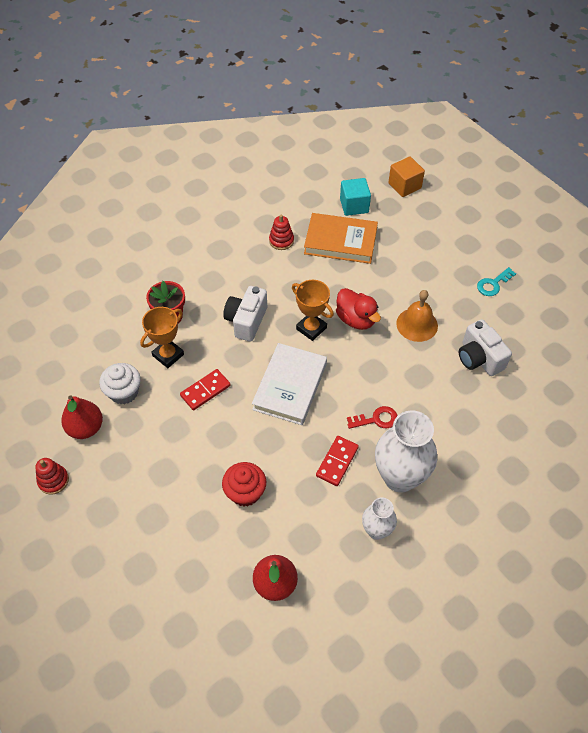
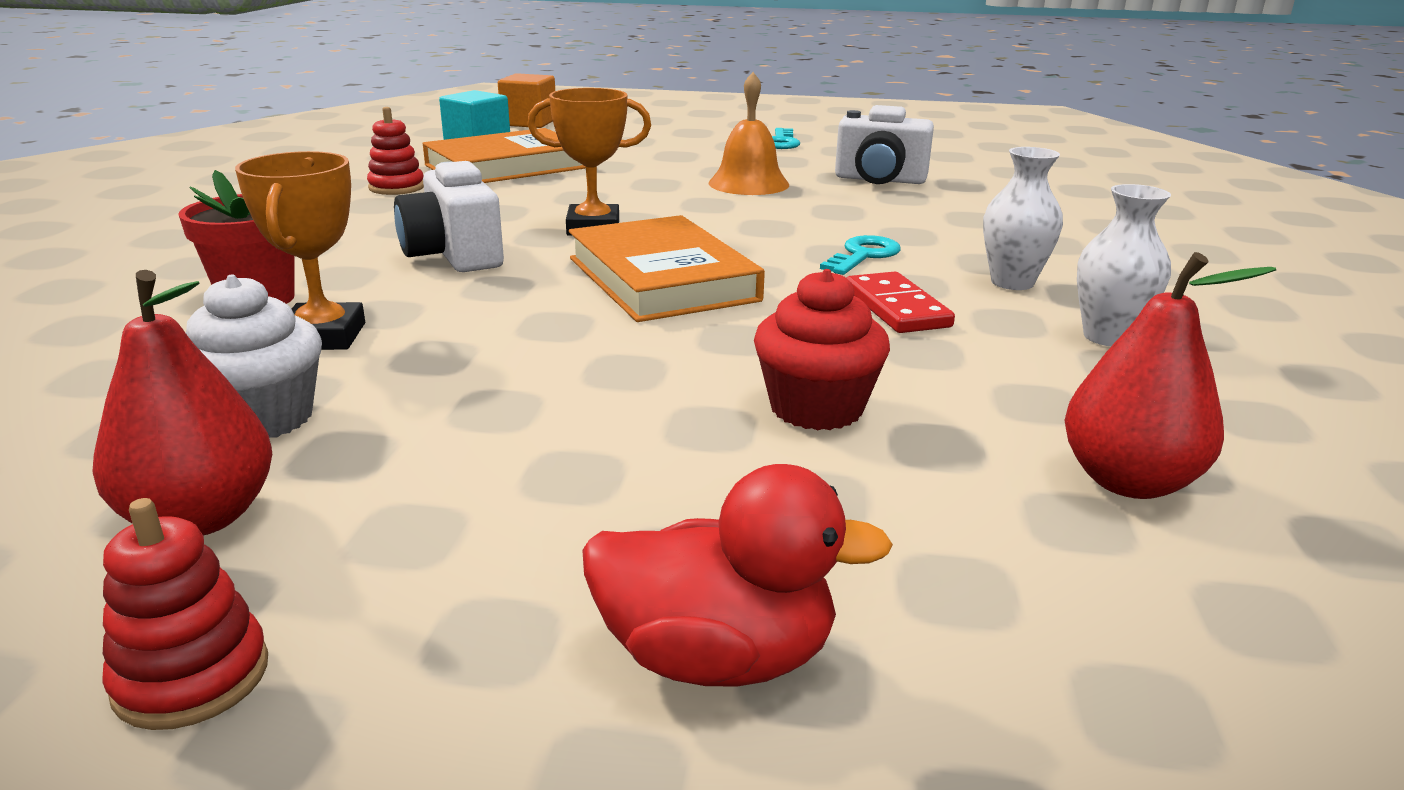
camera: 45 degrees left, 30 degrees down
(205, 391) = (493, 340): red domino -> none
(290, 386) = (662, 279): white book -> orange book
(356, 319) = (652, 203): red duck -> red duck (717, 657)
(376, 419) = (863, 255): red key -> turquoise key
(399, 477) = (1012, 282): white vase -> white vase, size x0.55

